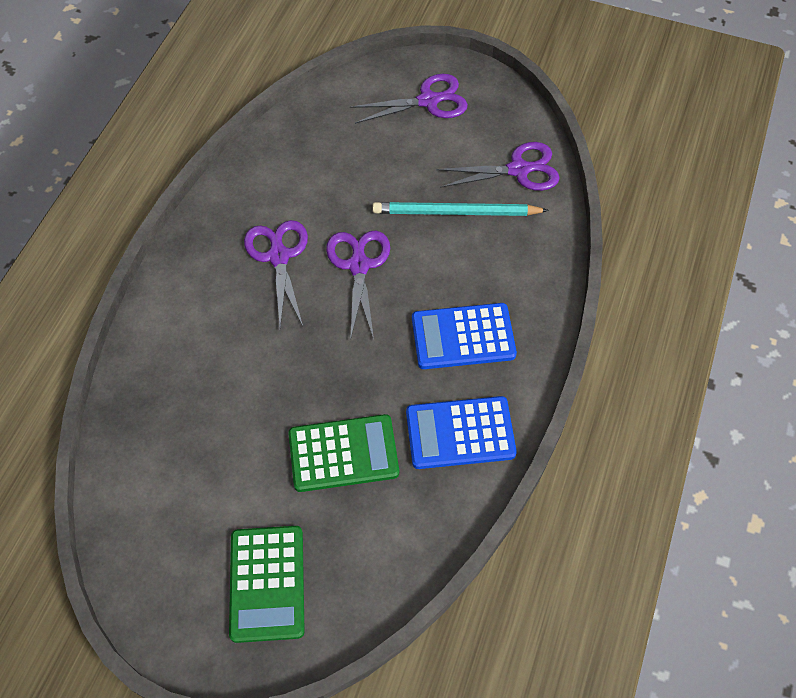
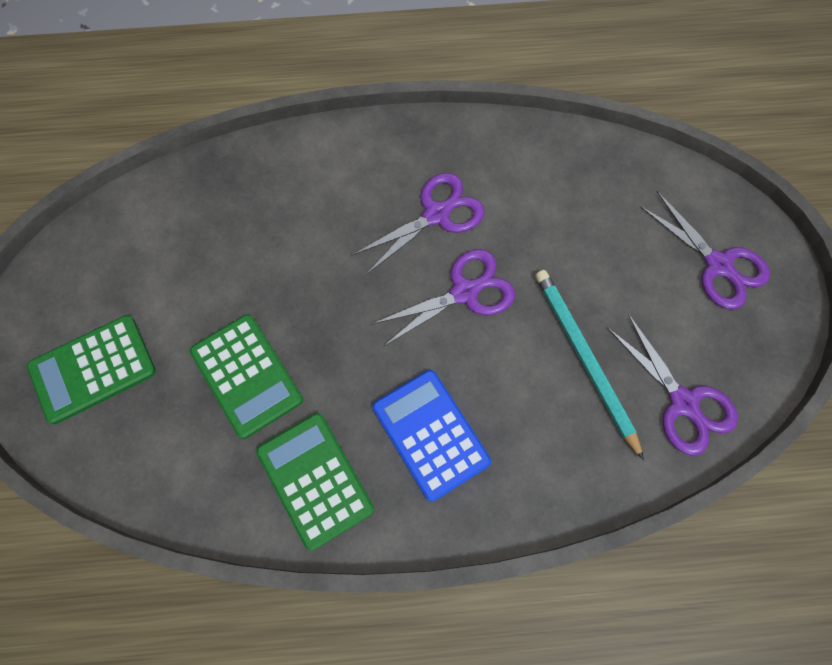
camera: 65 degrees right, 10 degrees up
(460, 433) = (315, 480): blue calculator -> green calculator

